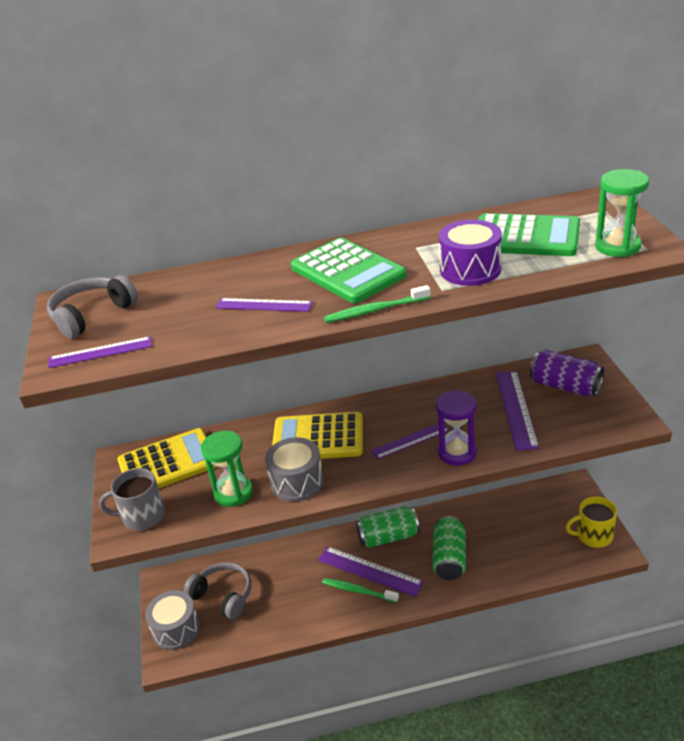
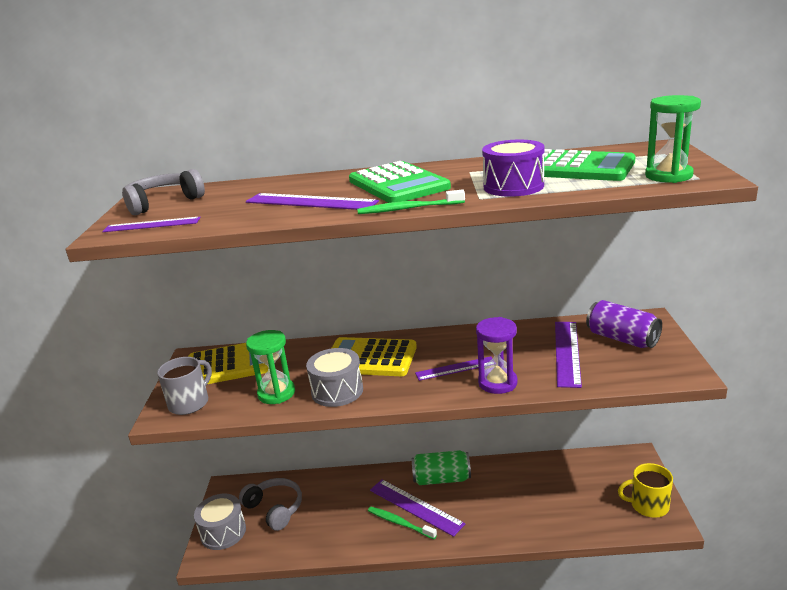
camera: 10 degrees right, 10 degrees down
(142, 516) = (189, 403): grey mug -> grey mug turned 120 degrees clockwise
(263, 305) = (310, 202): purple ruler -> purple ruler, size x1.53
(449, 558) = (496, 506): green can -> none

